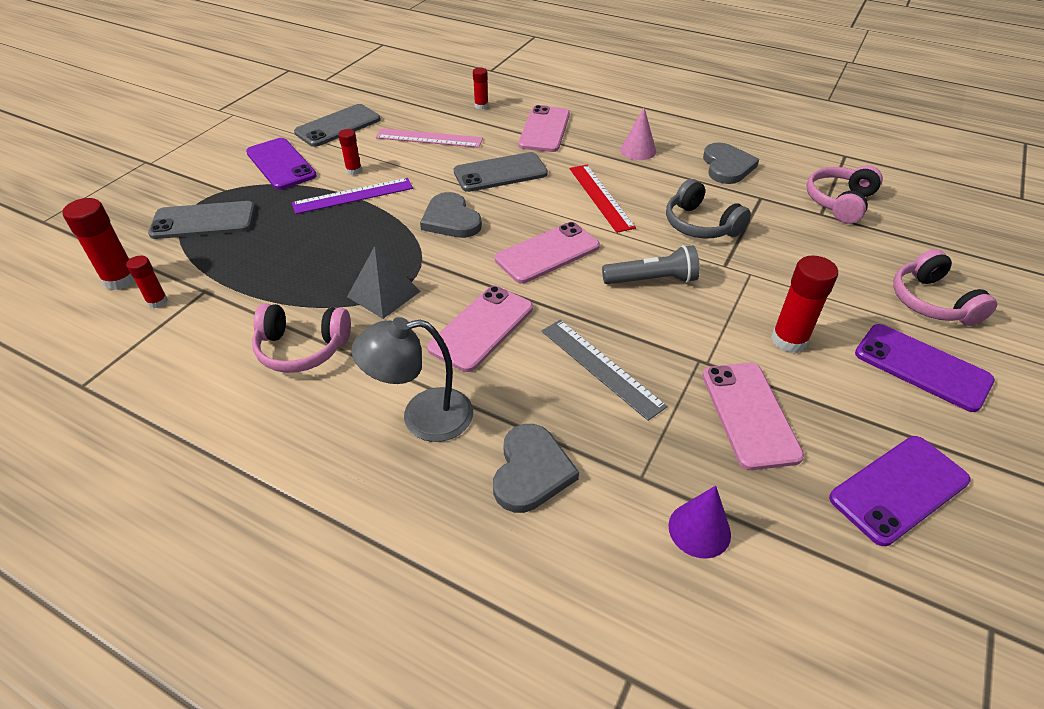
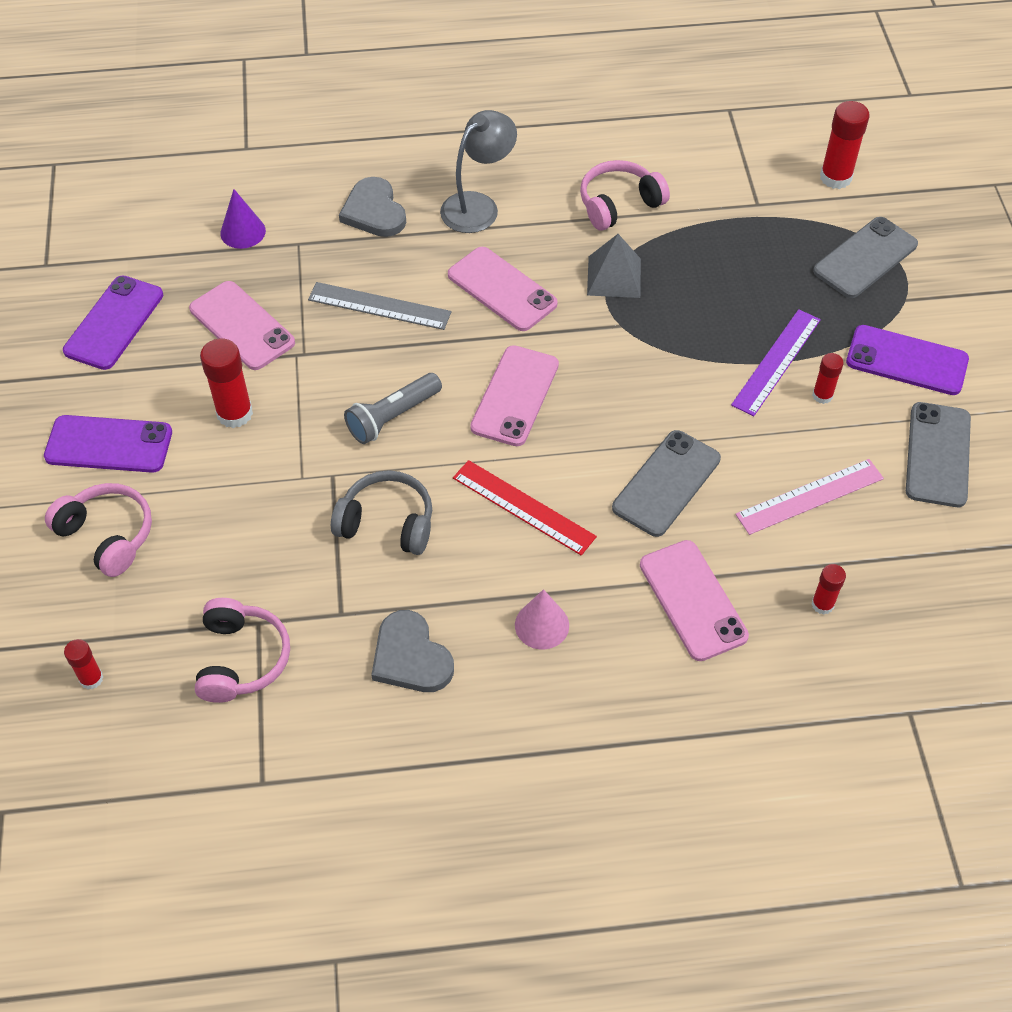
camera: 145 degrees right, 10 degrees up
(157, 302) = (777, 178): red glue stick -> red glue stick (91, 679)
(451, 219) = (646, 386): grey heart -> none
(481, 328) = (502, 289): pink phone -> pink phone turned 45 degrees counterclockwise

